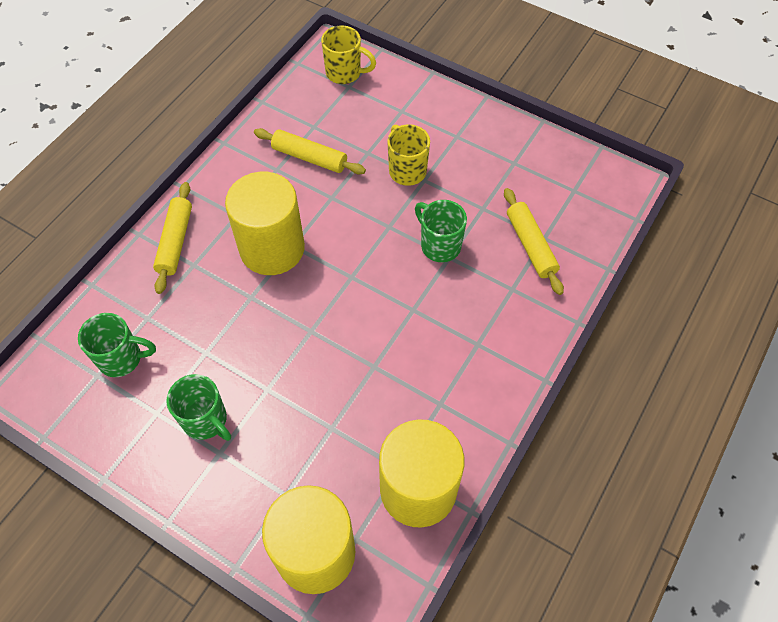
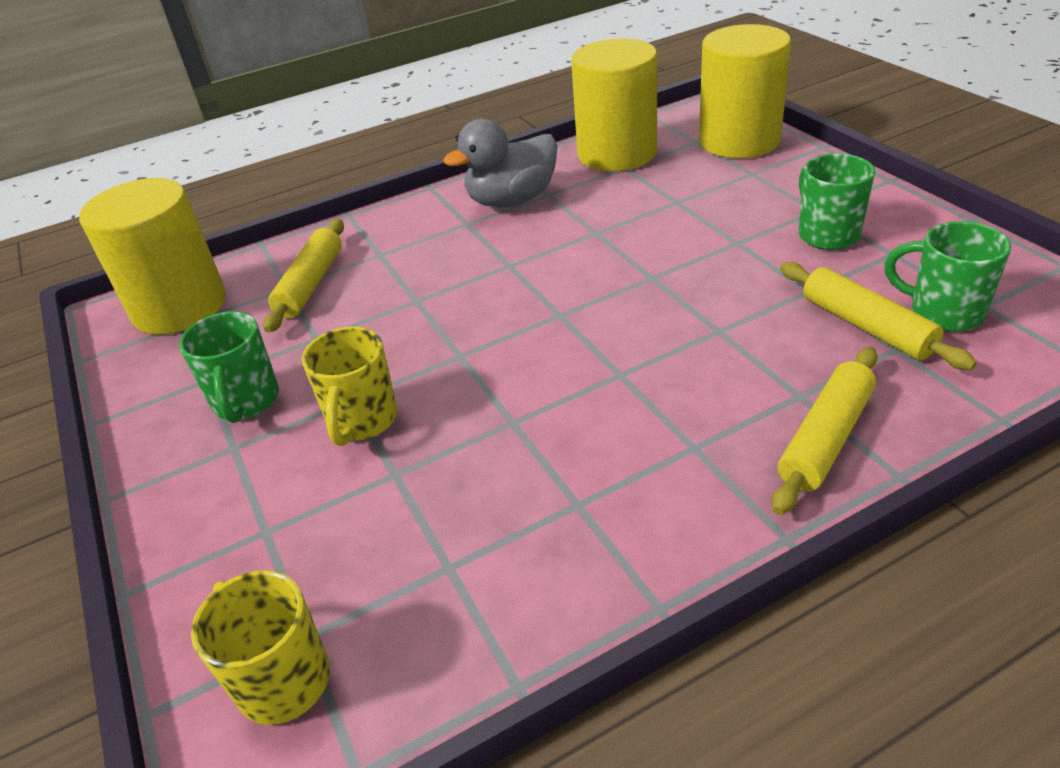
camera: 145 degrees left, 20 degrees down
(272, 248) = (655, 379): yellow cylinder -> yellow cylinder (179, 307)
(309, 157) = (501, 502): yellow rolling pin -> yellow rolling pin (866, 326)
(439, 245) = (415, 314): green mug -> green mug (246, 402)
(463, 384) = (512, 200): none -> grey duck

